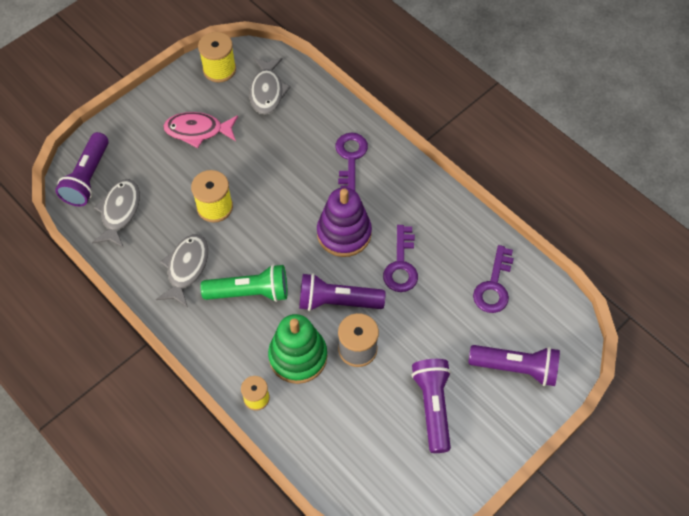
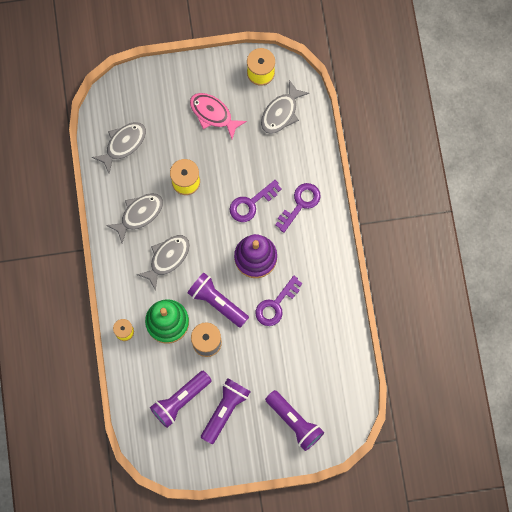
camera: 35 degrees right, 15 degrees up
(88, 178) = (119, 104): purple flashlight -> purple flashlight (180, 400)
(250, 292) = (167, 258): green flashlight -> grey fish
(494, 286) = (324, 360): purple key -> purple key (251, 203)

